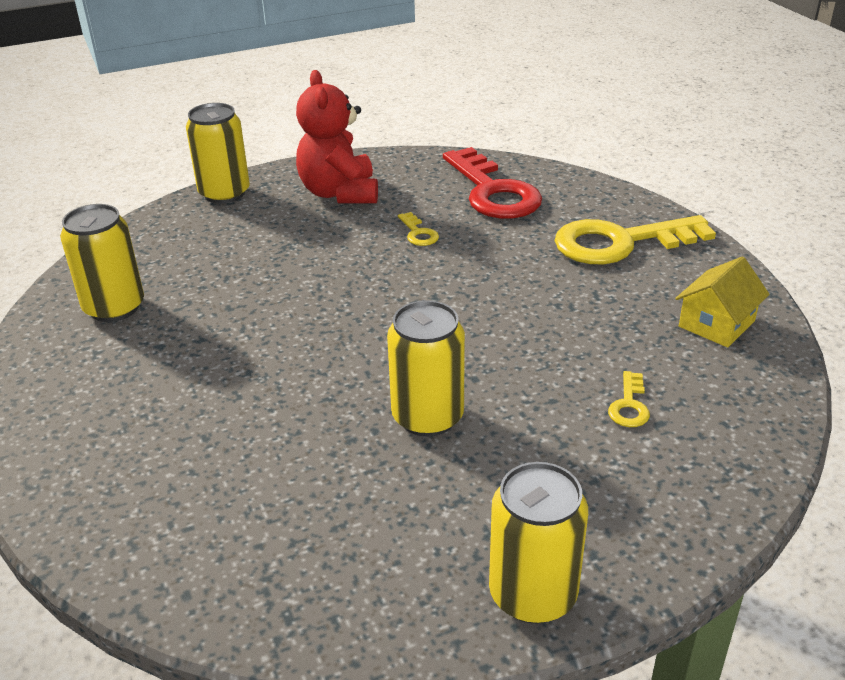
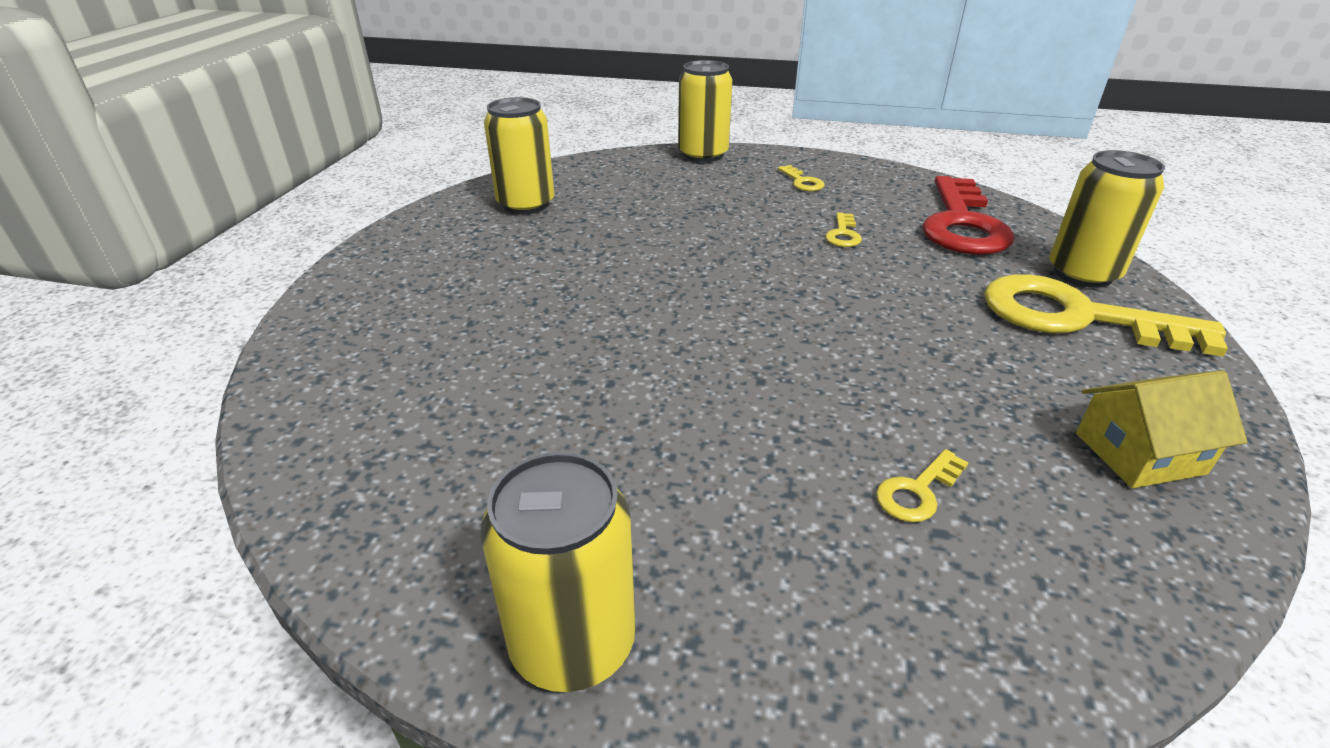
camera: 35 degrees right, 0 degrees up
(339, 193) = (802, 182): red teddy bear -> yellow key
(427, 417) = (672, 394): yellow can -> yellow can (1083, 274)

